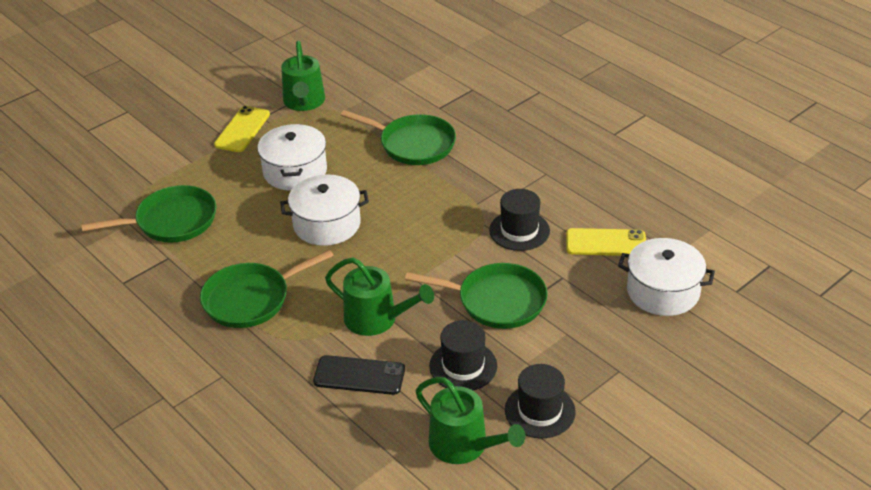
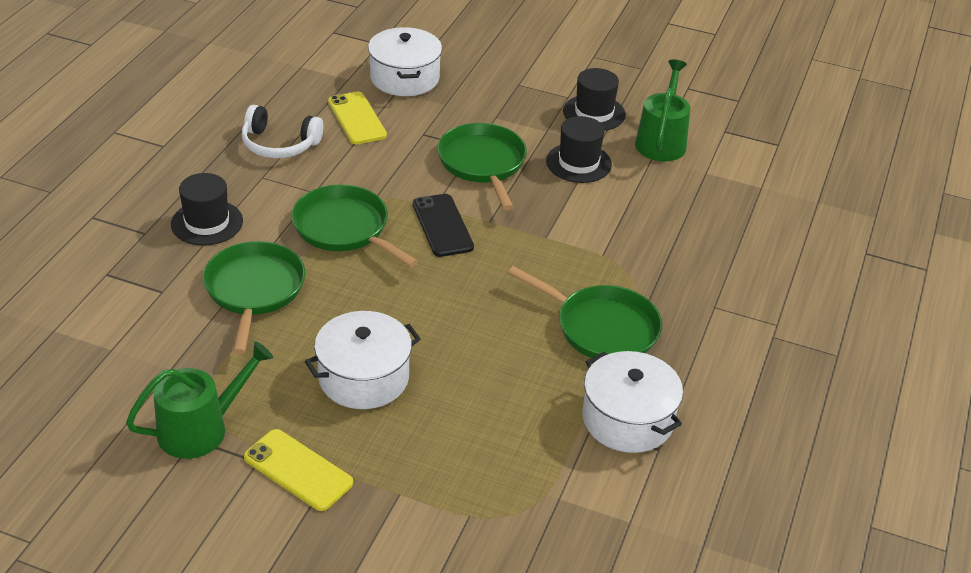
camera: 120 degrees left, 0 degrees up
(172, 221) = (528, 455): green pan -> green pan (344, 228)
(242, 129) = (298, 470): yellow phone -> yellow phone turned 45 degrees clockwise
(327, 224) = (446, 313): white pot -> white pot (628, 419)
(359, 375) = (639, 218): black phone -> black phone (442, 226)
(376, 319) = (562, 230): green watering can -> none
(519, 230) = (370, 173): black hat -> black hat (207, 223)
(587, 191) = (279, 144): none -> white headphones

